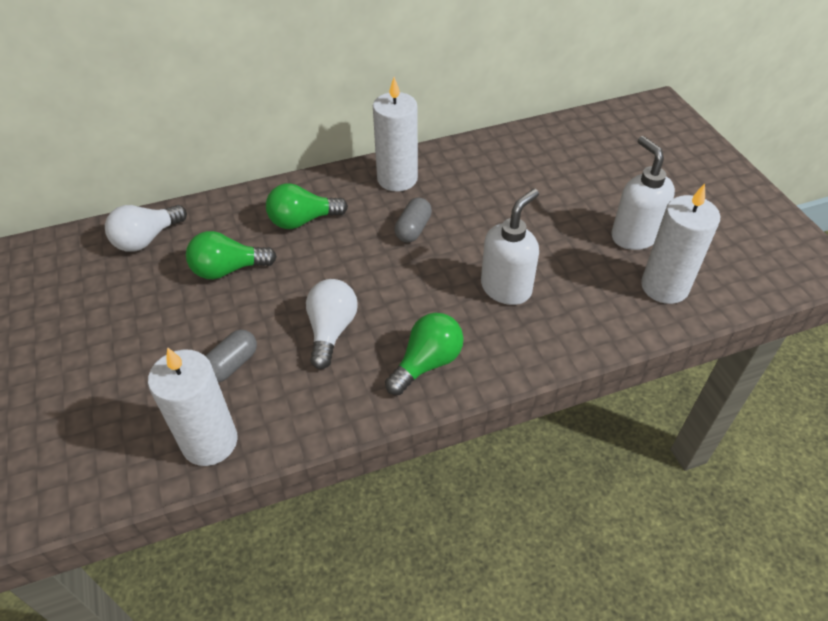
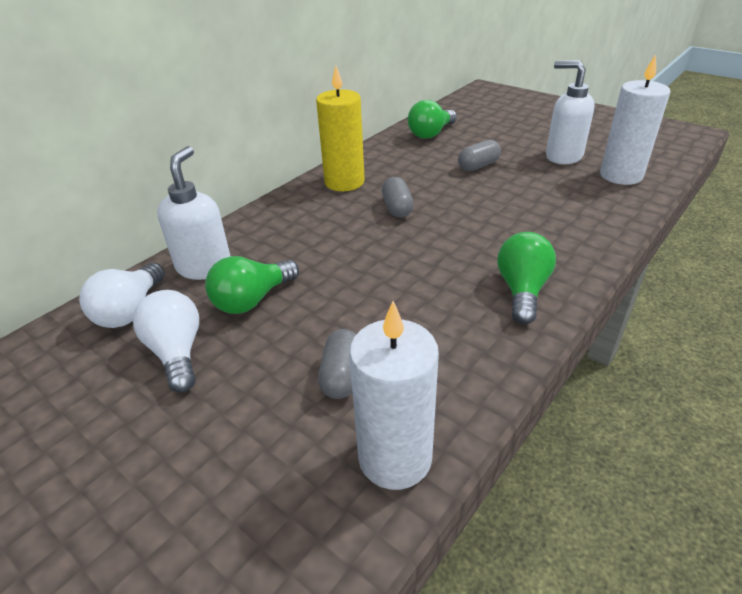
camera: 30 degrees left, 10 degrees down
(303, 220) = (290, 237): green light bulb -> green light bulb (431, 134)
(331, 330) = (410, 304): white light bulb -> white light bulb (177, 352)
(397, 179) = (344, 182): white candle -> yellow candle
(506, 288) = (518, 217): white soap dispenser -> white soap dispenser (204, 267)
(535, 212) = (478, 166): none -> grey capsule

